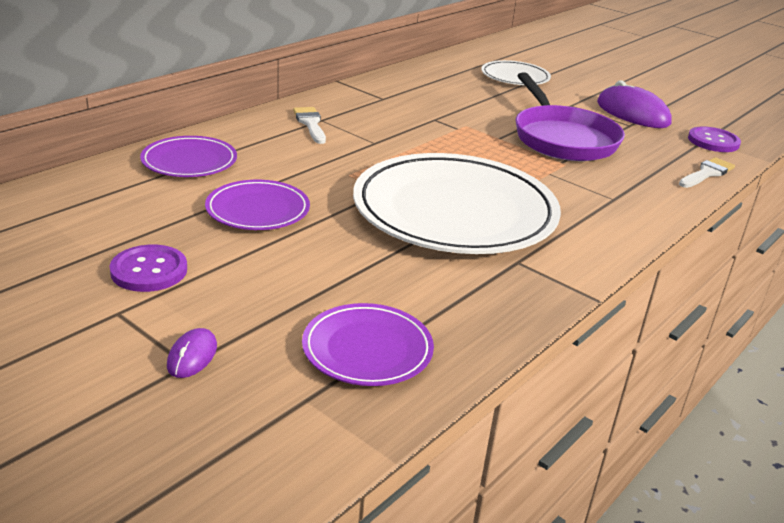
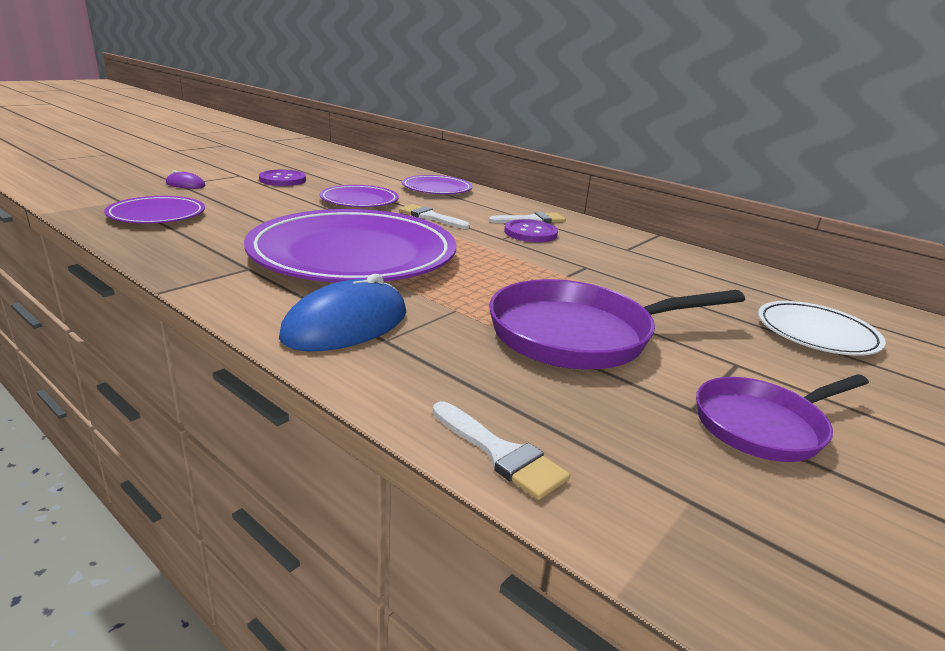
camera: 90 degrees right, 5 degrees down
(316, 171) = (430, 217): none -> white brush
(454, 211) = (353, 254): white plate -> purple plate
(602, 212) = (346, 325): none -> blue mouse
(632, 113) = (764, 425): purple mouse -> purple pan
(713, 141) = (688, 512): purple button -> purple button (530, 233)

